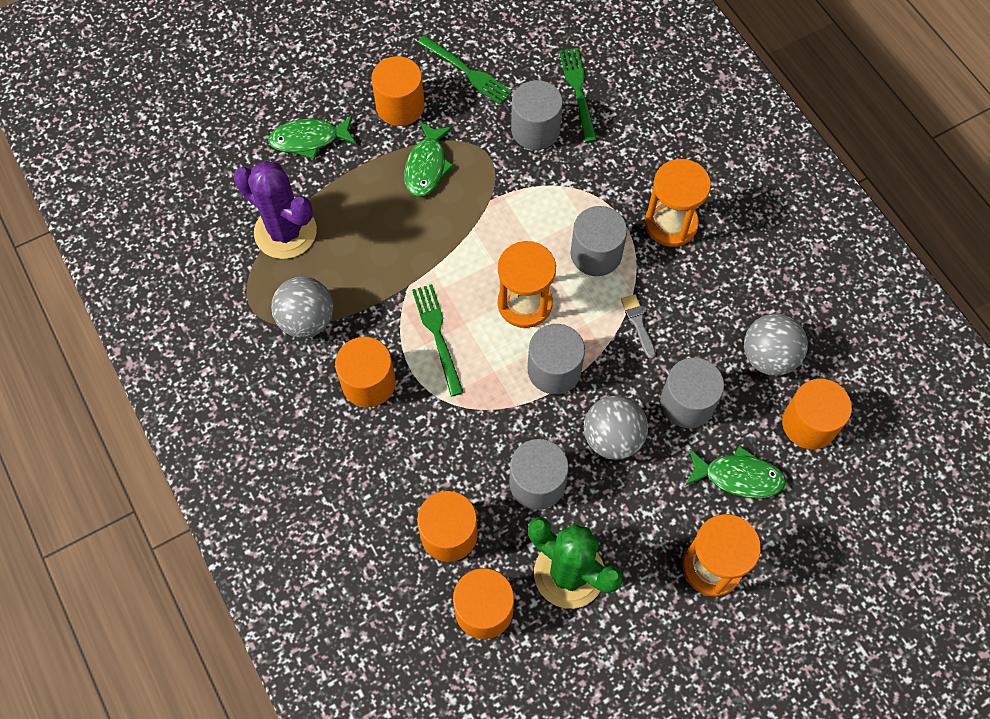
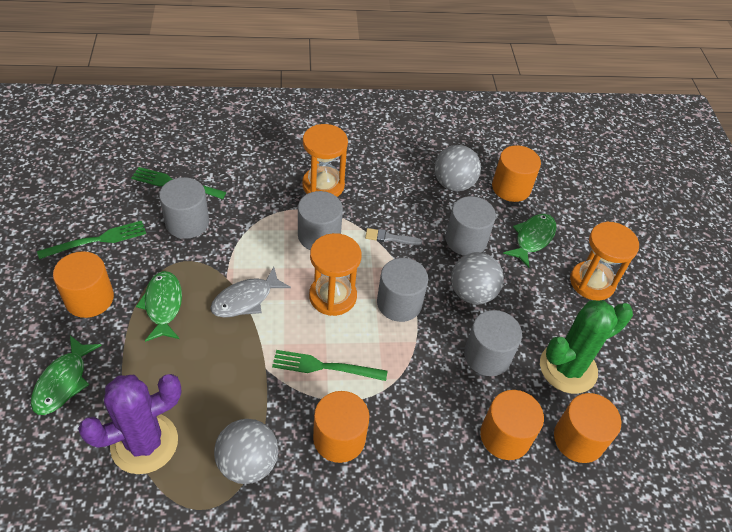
camera: 70 degrees left, 15 degrees down
(427, 166) = (163, 305): green fish -> green fish turned 135 degrees counterclockwise
(474, 229) = (246, 299): none -> grey fish

